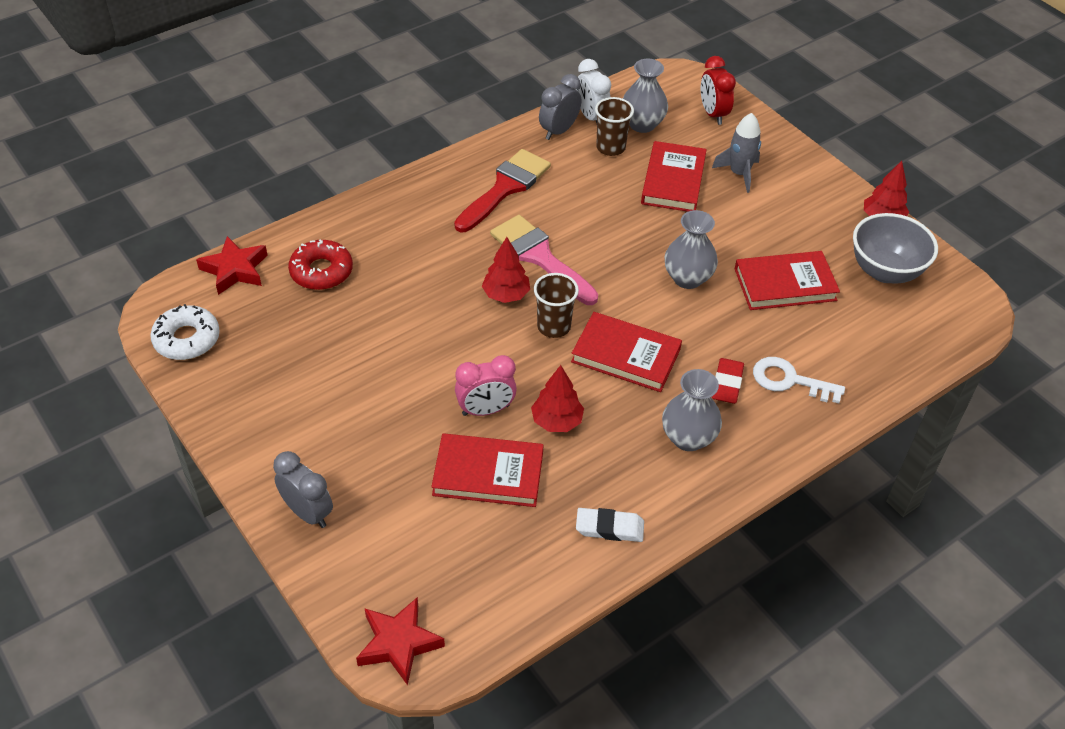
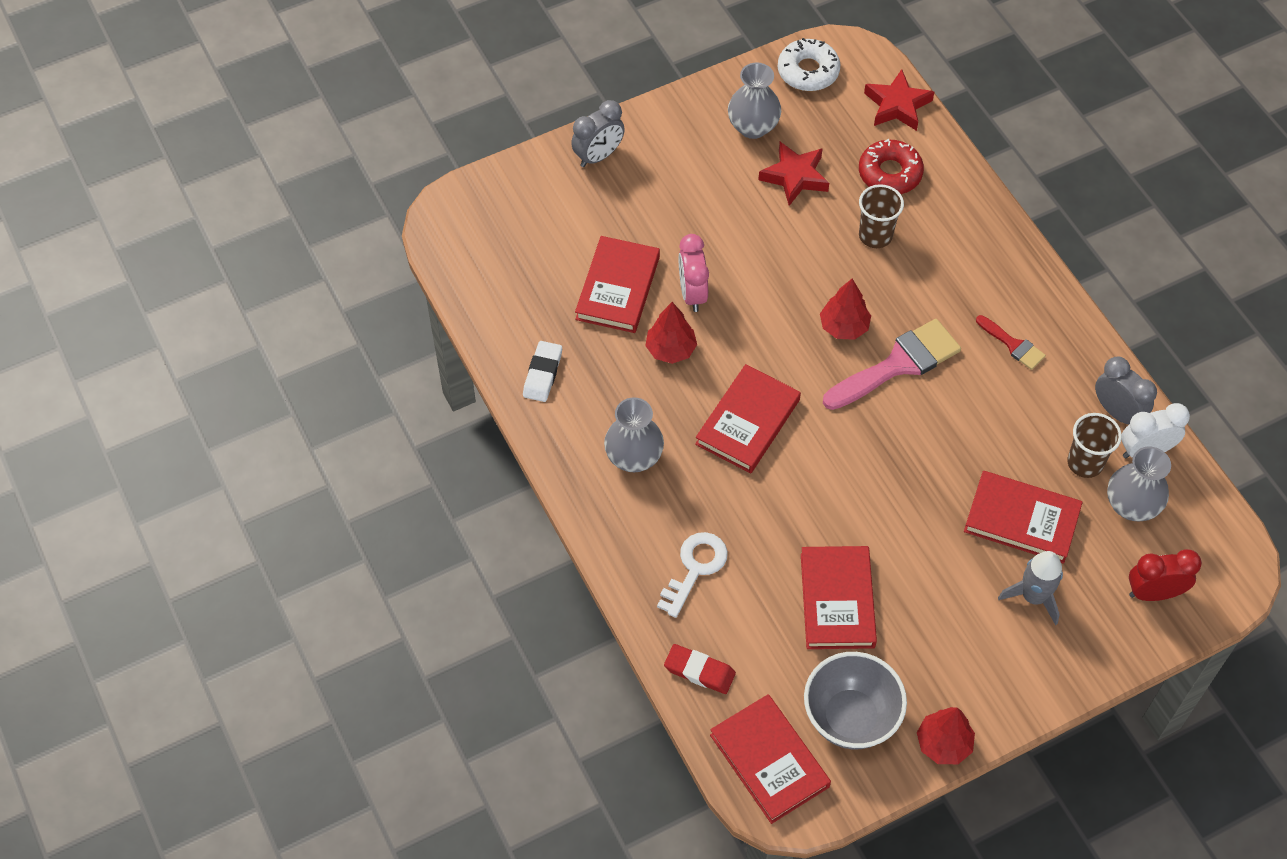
camera: 100 degrees right, 10 degrees up
(398, 643) = (461, 211): red star -> red star (795, 176)
(505, 188) = (1013, 345): red brush -> red brush, size x0.52
(554, 326) = (794, 363): brown cup -> brown cup (875, 235)
(687, 278) = (855, 502): grey vase -> grey vase (753, 127)
(727, 384) = (698, 507): red eraser -> red eraser (699, 671)
(944, 317) = (769, 761): none -> red book

